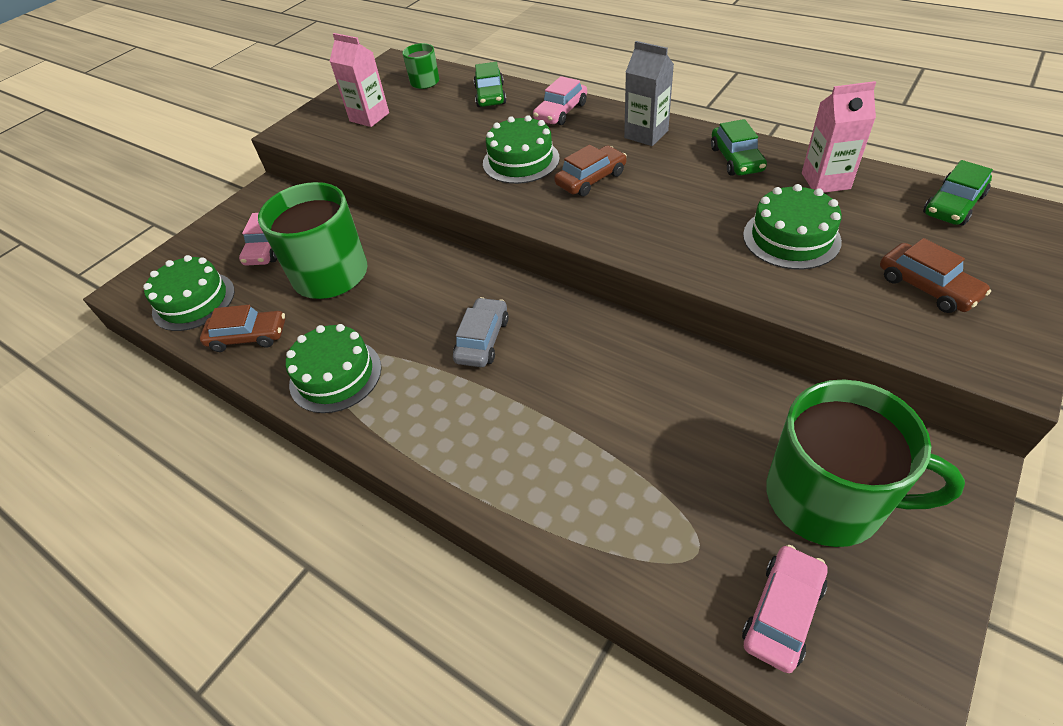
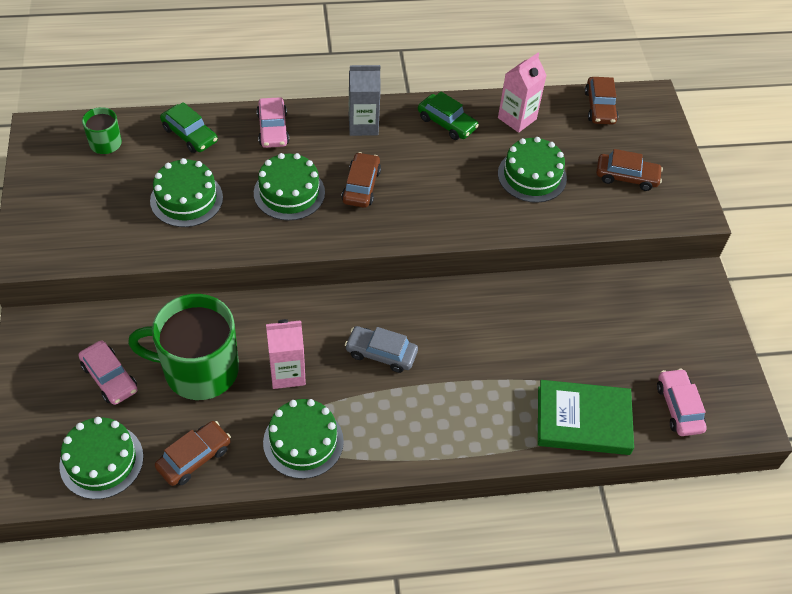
camera: 50 degrees left, 5 degrees up
(369, 117) = (95, 206): pink carton -> pink carton (287, 373)
(436, 136) = (186, 199): none -> green cake
(482, 340) = (381, 353): grey car -> grey car turned 45 degrees counterclockwise
(629, 539) = (583, 420): none -> green book
(827, 498) = (655, 334): green mug -> none
(953, 205) = (600, 107): green car -> brown car

